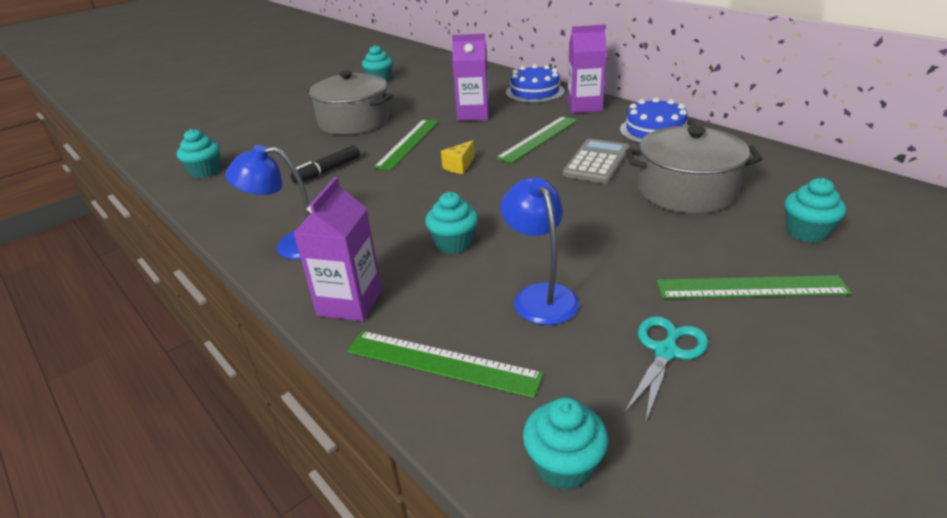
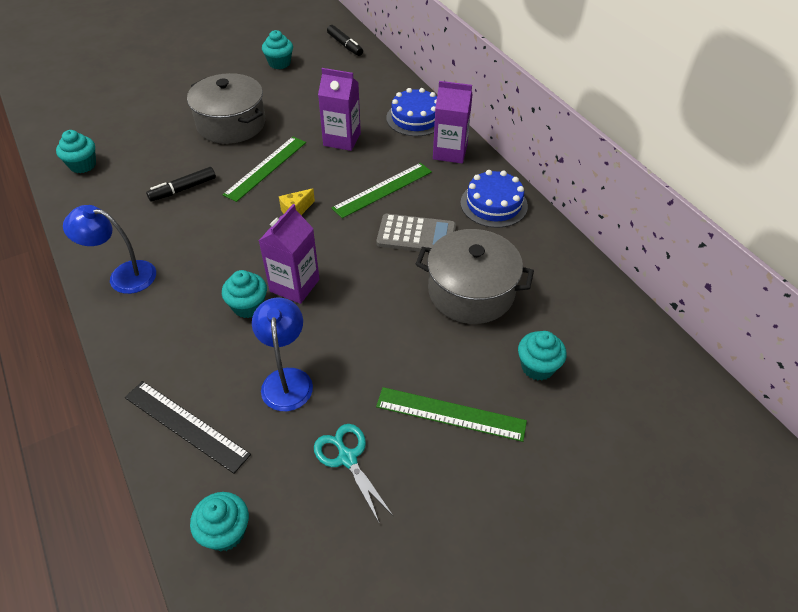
camera: 10 degrees right, 15 degrees up
(350, 302) = (144, 349): purple carton -> purple carton (294, 285)
(435, 62) = (345, 45): none -> black marker
(441, 363) = (185, 425): green ruler -> black ruler
(596, 162) = (416, 235): grey calculator -> grey calculator turned 60 degrees clockwise
(665, 352) = (347, 458): turquoise scissors -> turquoise scissors turned 75 degrees counterclockwise

